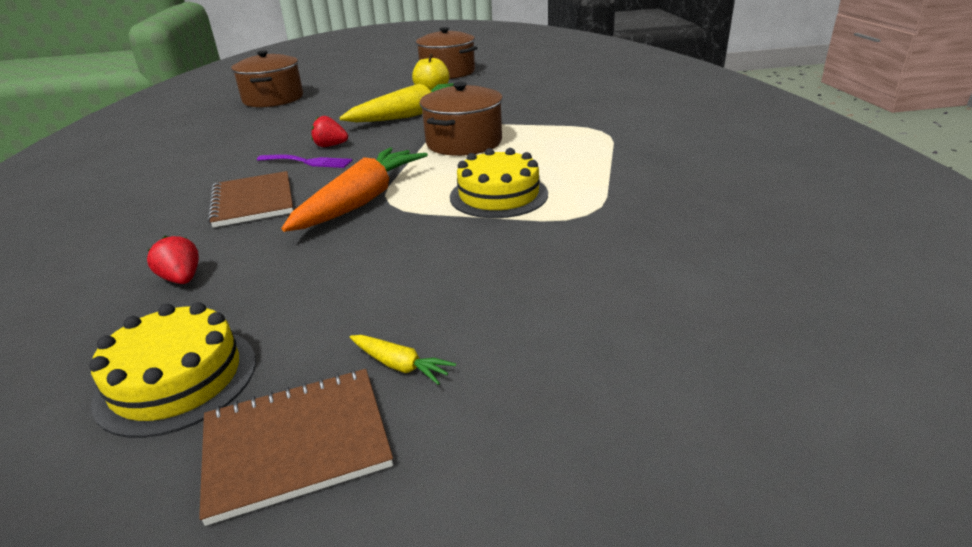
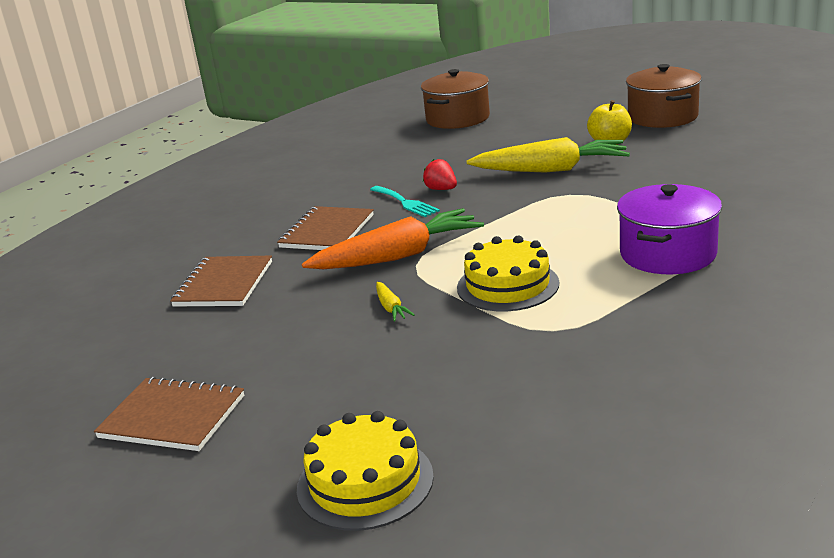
camera: 40 degrees right, 5 degrees down
(177, 379) = (158, 353): yellow cake -> yellow cake (365, 482)
(182, 279) = (224, 284): red strawberry -> brown notebook
(308, 162) = (405, 203): purple fork -> turquoise fork
(400, 365) = (271, 396): yellow carrot -> yellow carrot (391, 308)
(464, 142) = (555, 217): brown pot -> none
(586, 145) = (668, 254): none -> purple pot

